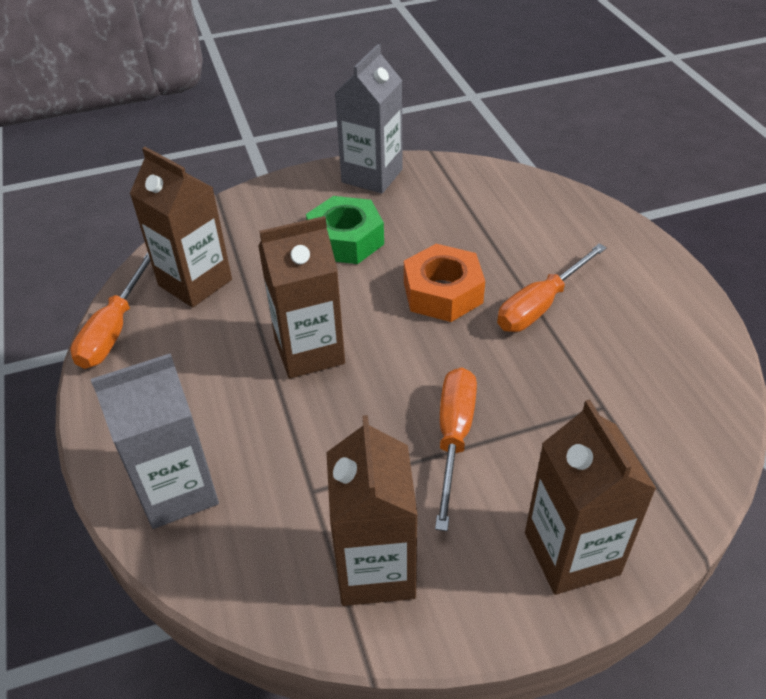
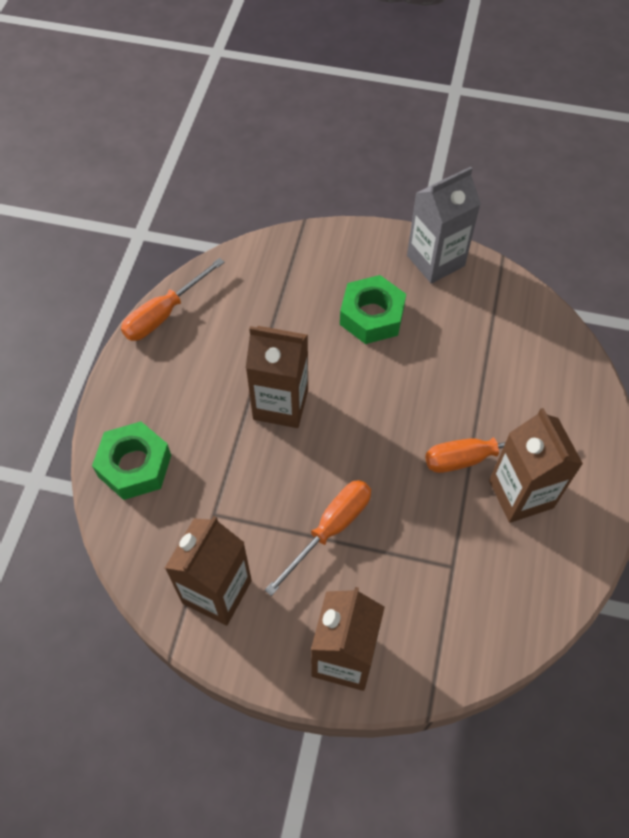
camera: 30 degrees right, 15 degrees up
(177, 491) = (134, 466): grey carton -> green nut
(195, 282) = (240, 300): brown carton -> brown carton (521, 494)
(443, 292) = (410, 405): orange nut -> none

